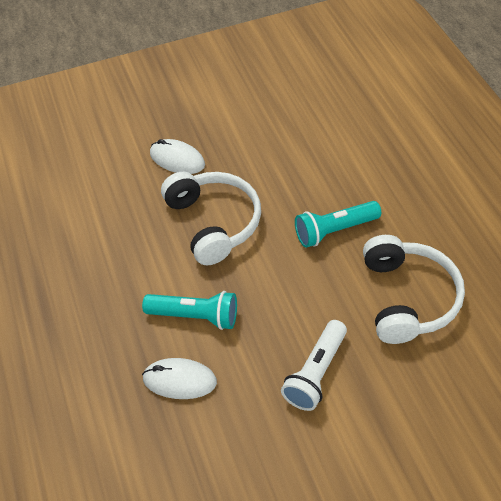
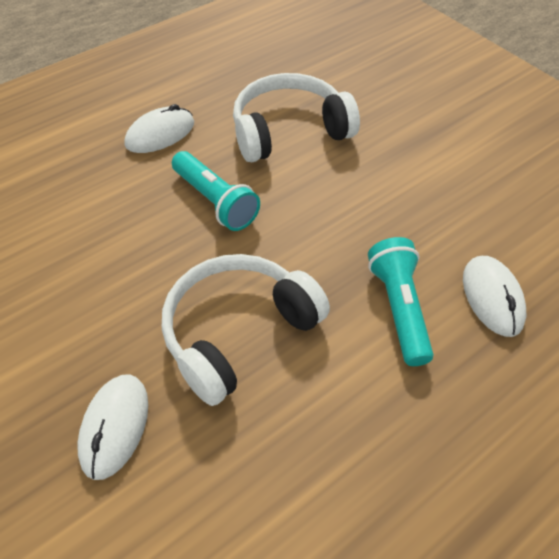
camera: 110 degrees left, 0 degrees up
(315, 373) = (413, 182): white flashlight -> none
(423, 207) = (160, 134): none -> white mouse

